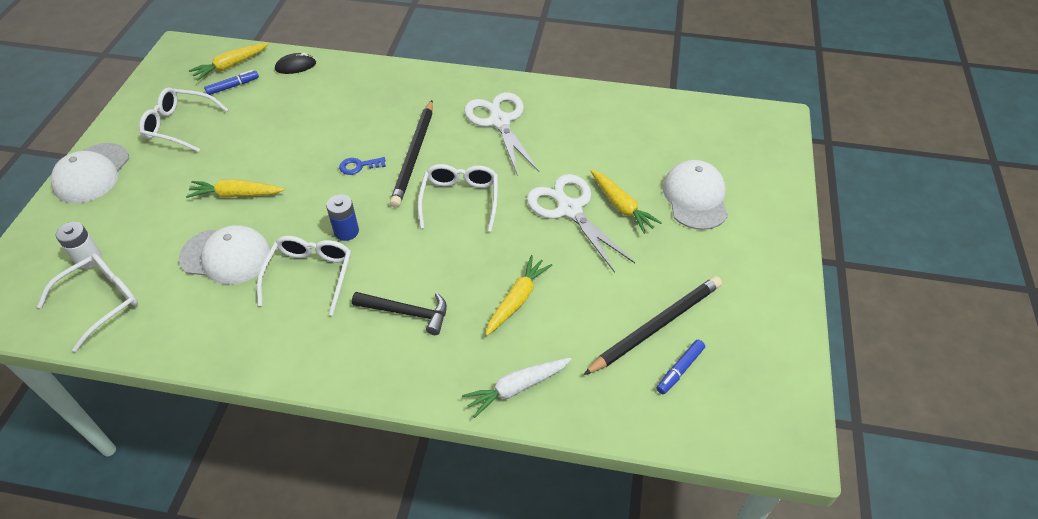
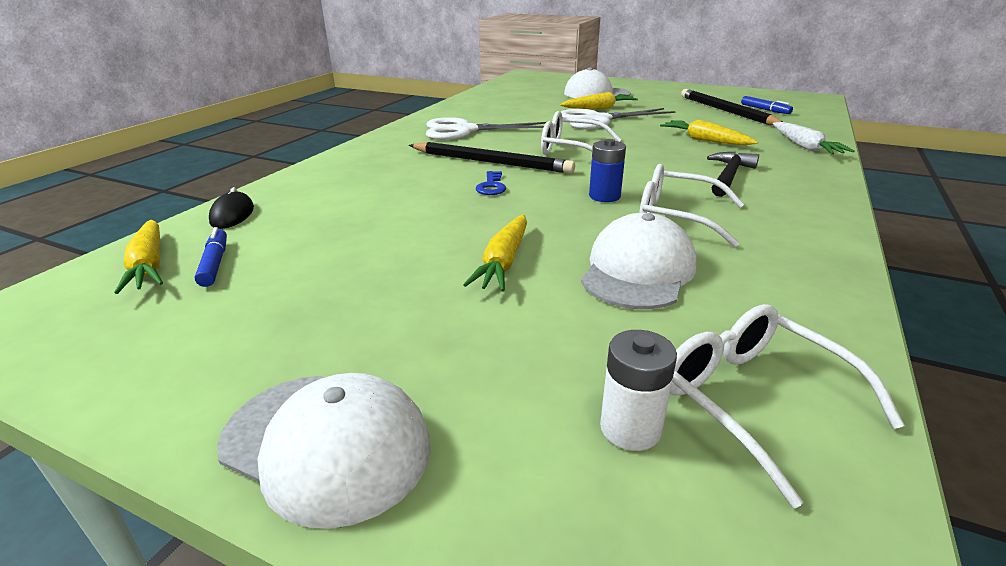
camera: 75 degrees left, 20 degrees down
(179, 126) = (269, 317): white glasses -> none

